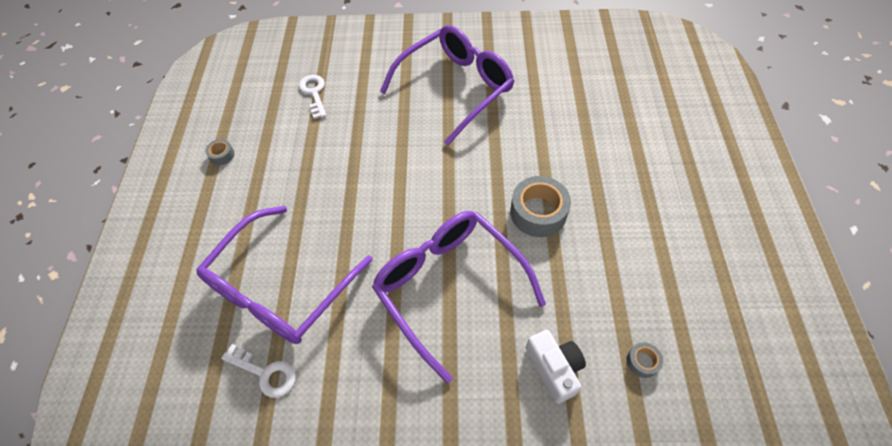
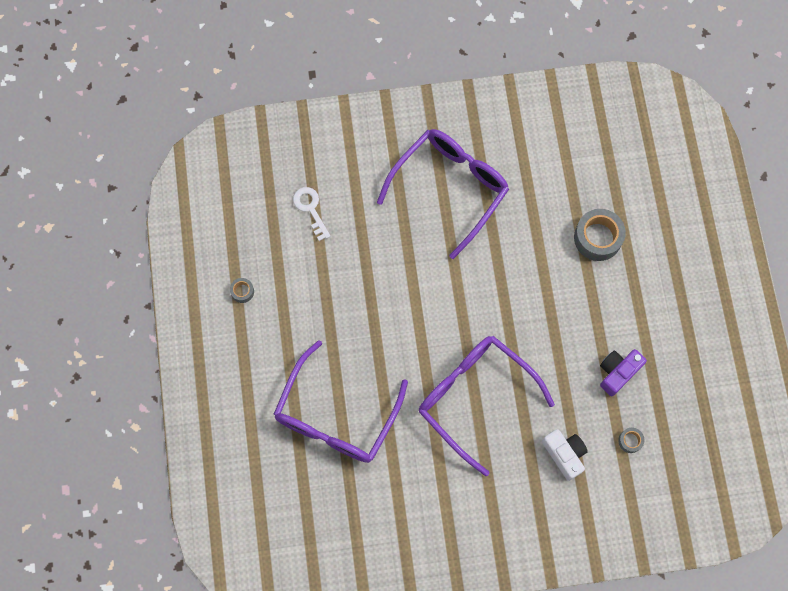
camera: 10 degrees left, 15 degrees up
(265, 373) = (345, 486): white key -> none
(538, 212) = (541, 320): grey tape -> grey tape (597, 238)
(626, 277) = (617, 372): none -> purple camera

